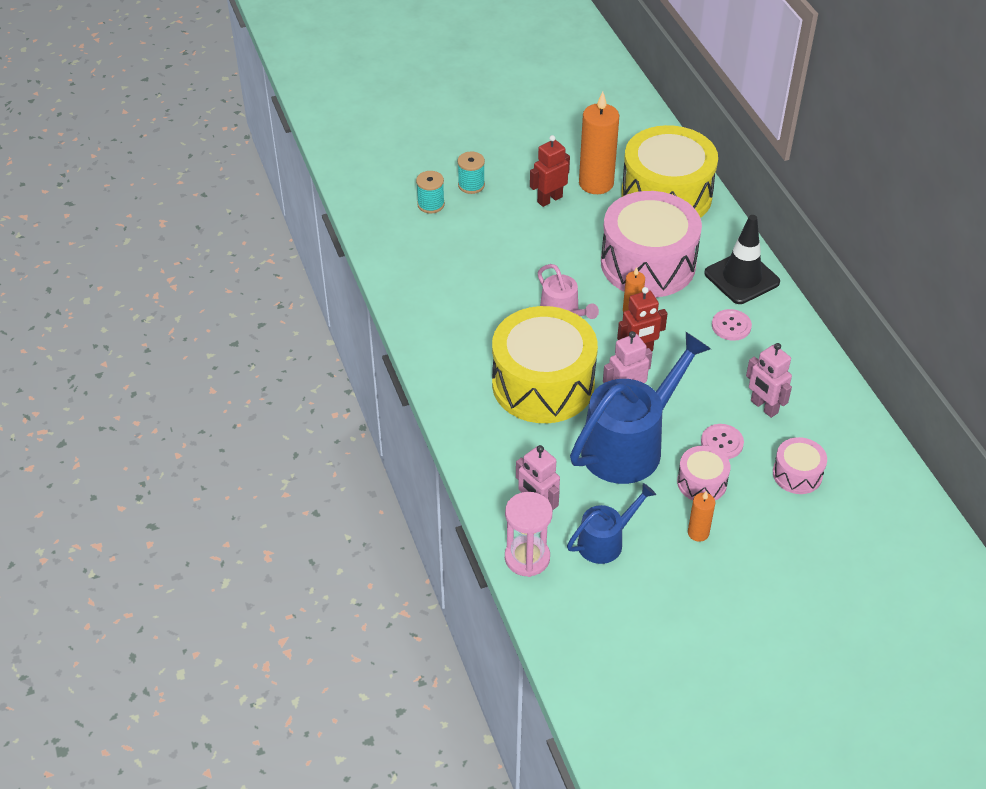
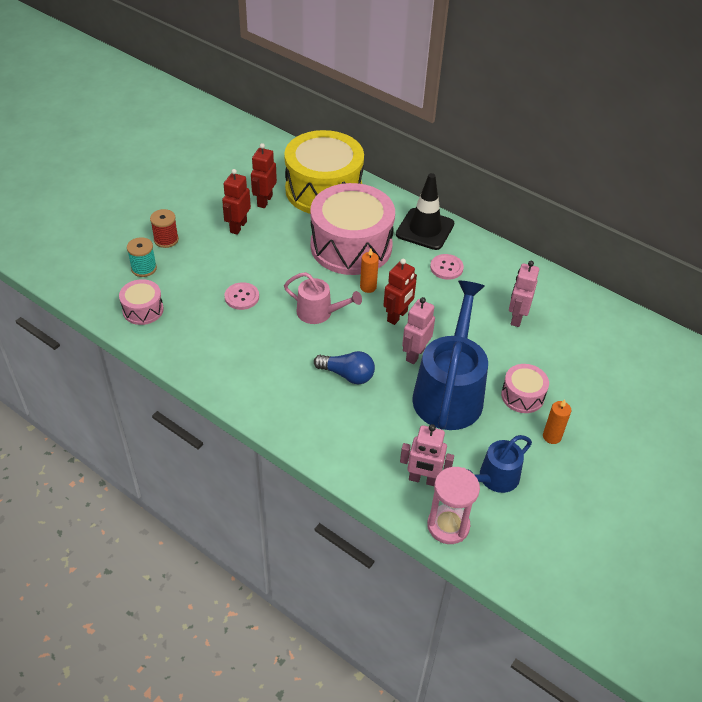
camera: 35 degrees left, 0 degrees up
(471, 185) = (166, 240): turquoise spool -> red spool
(543, 384) = (347, 375): yellow drum -> blue light bulb
(596, 183) = (264, 201): orange candle -> red robot
(606, 541) = (494, 479): blue watering can -> blue watering can turned 150 degrees counterclockwise
(722, 443) = (511, 358): pink button -> pink button (242, 297)
(764, 407) = (516, 317): pink robot -> pink robot turned 90 degrees clockwise
(797, 474) = (578, 357): pink drum -> pink drum (143, 310)

